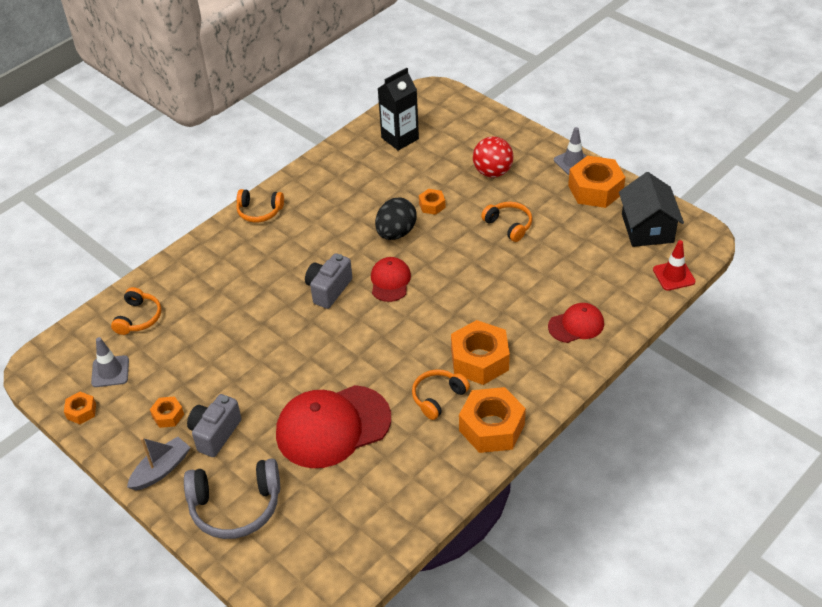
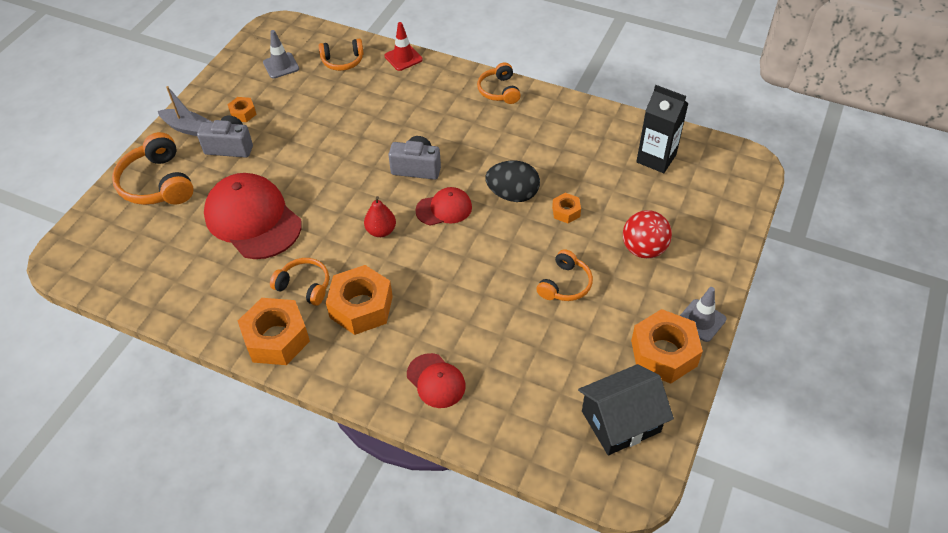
camera: 70 degrees right, 5 degrees up
(81, 411) = (237, 65): orange nut -> none
(235, 507) = (157, 183): grey headphones -> orange headphones
(396, 330) = (381, 231): none -> red pear
(673, 275) = (550, 465): red traffic cone -> red traffic cone (403, 58)

